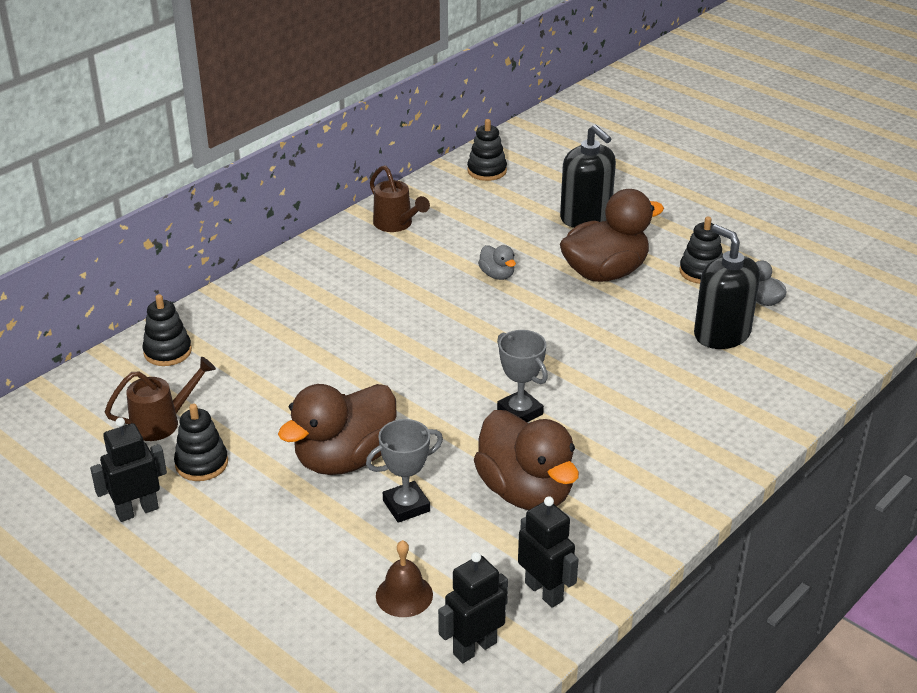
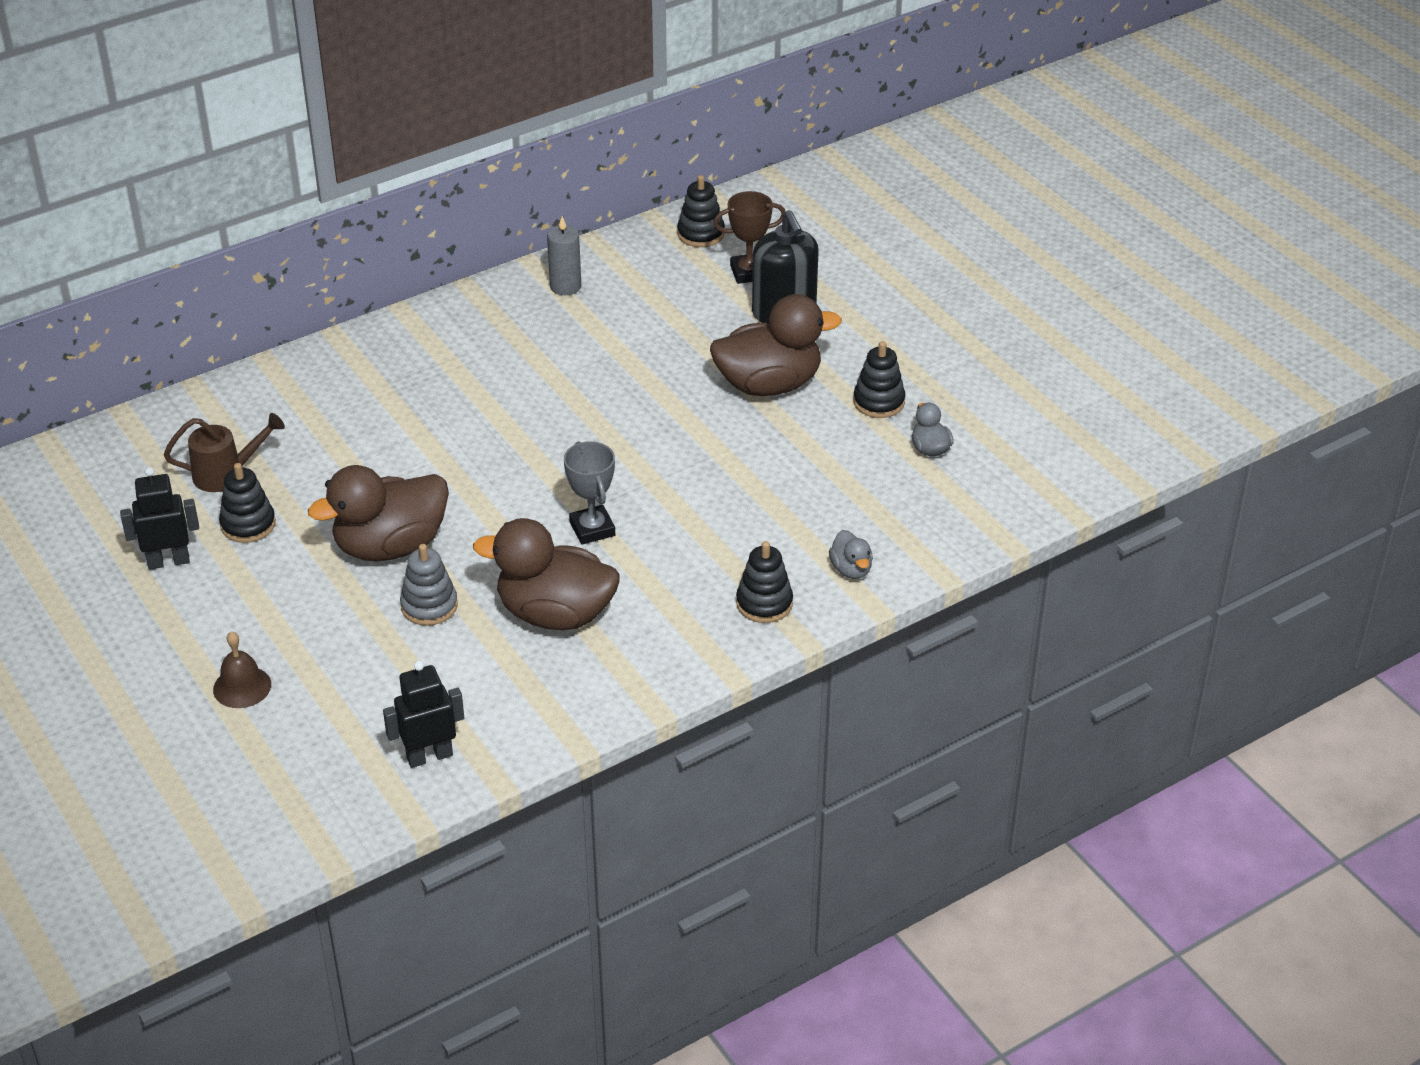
camera: 15 degrees right, 5 degrees up
(167, 352) = (261, 397): black stacking toy -> black stacking toy (764, 603)
(396, 224) = (565, 286): brown watering can -> grey candle
(404, 595) = (386, 693): brown bell -> brown bell (242, 687)
(406, 506) = (429, 606): grey trophy -> grey stacking toy
(497, 275) = (647, 367): grey duck -> grey duck (851, 569)
(525, 491) = (555, 614): brown duck -> brown duck turned 120 degrees clockwise
(541, 193) = (749, 272): none -> brown trophy
(544, 591) = (523, 717): black robot -> none
(721, 334) = (858, 480): black soap dispenser -> none

